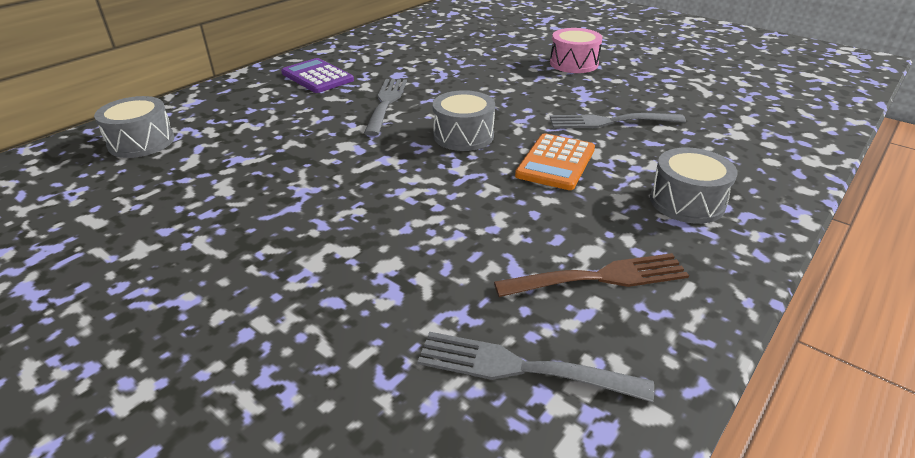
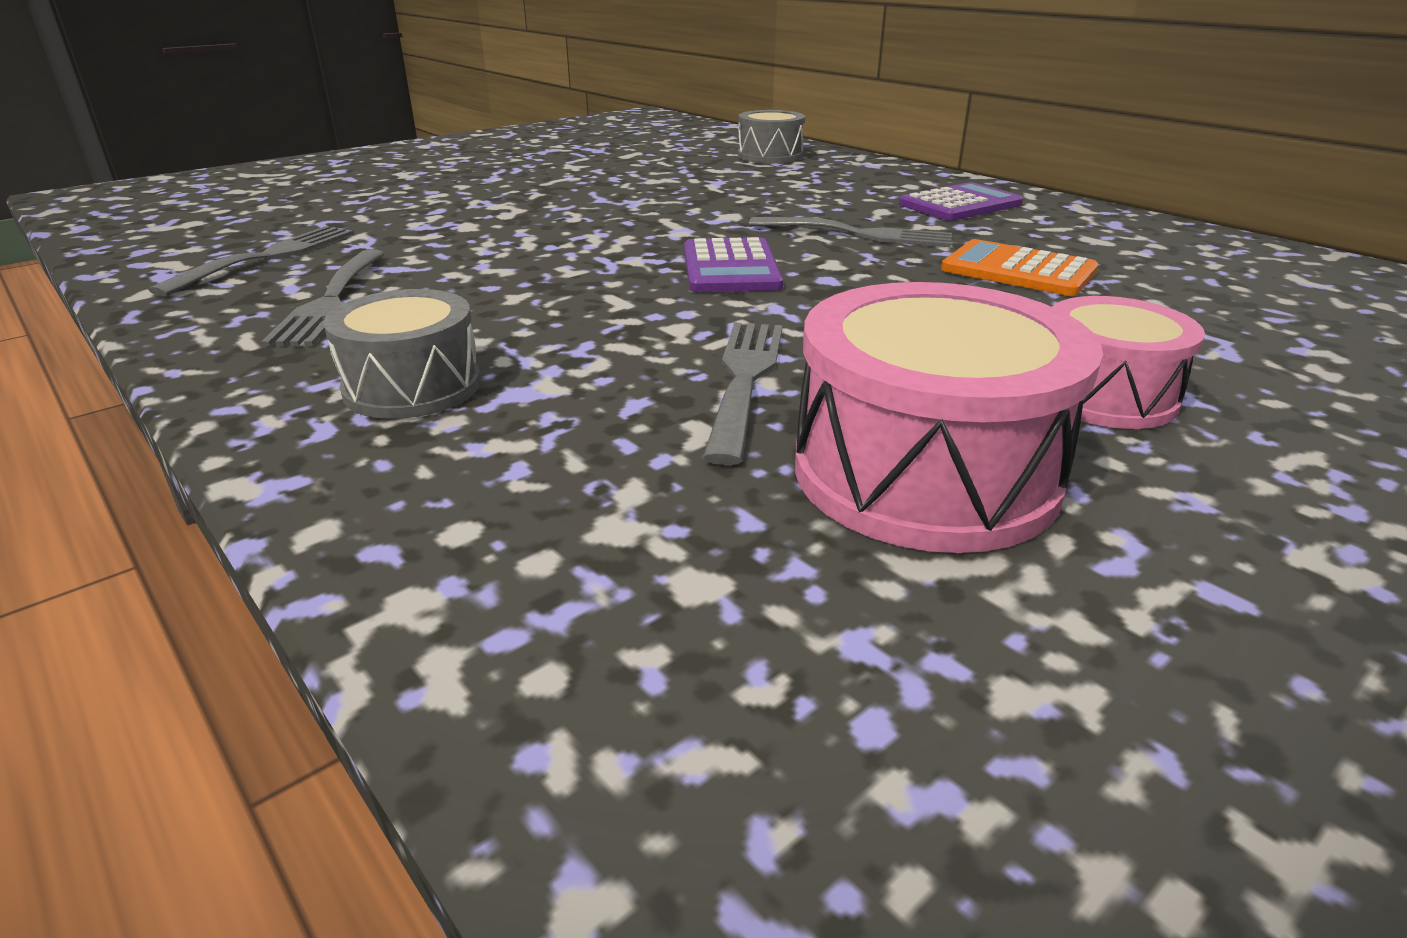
camera: 100 degrees right, 5 degrees down
(463, 136) = (730, 268): grey drum -> purple calculator
(555, 162) = (611, 313): orange calculator -> orange calculator (1018, 270)
(599, 278) = (331, 300): brown fork -> grey fork
(654, 90) = (925, 473): none -> pink drum

